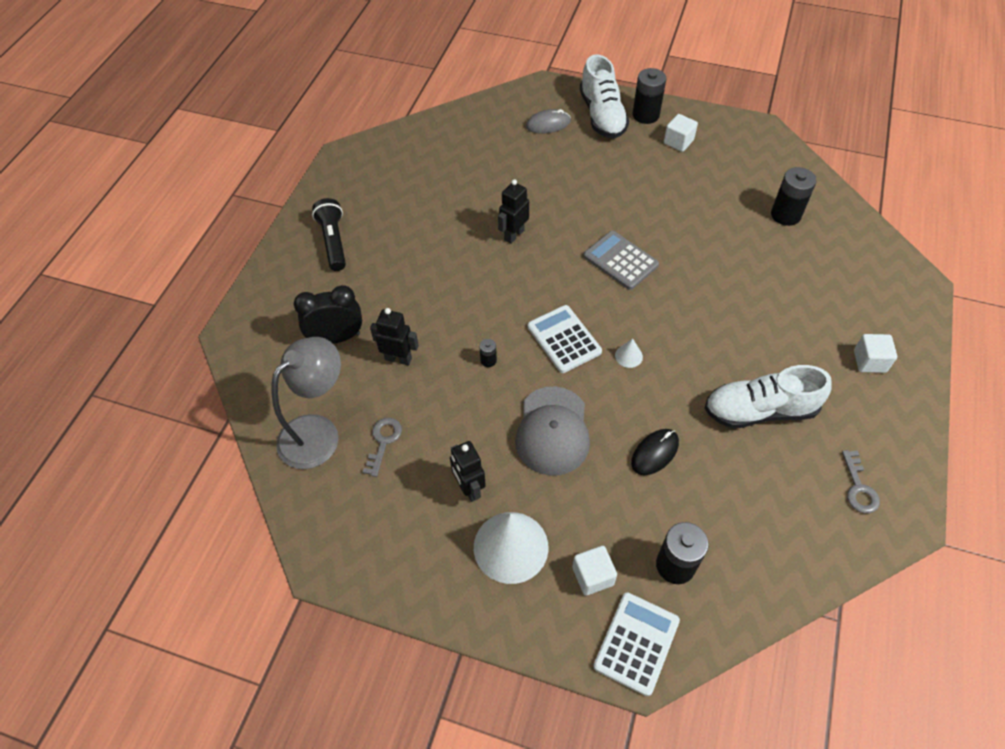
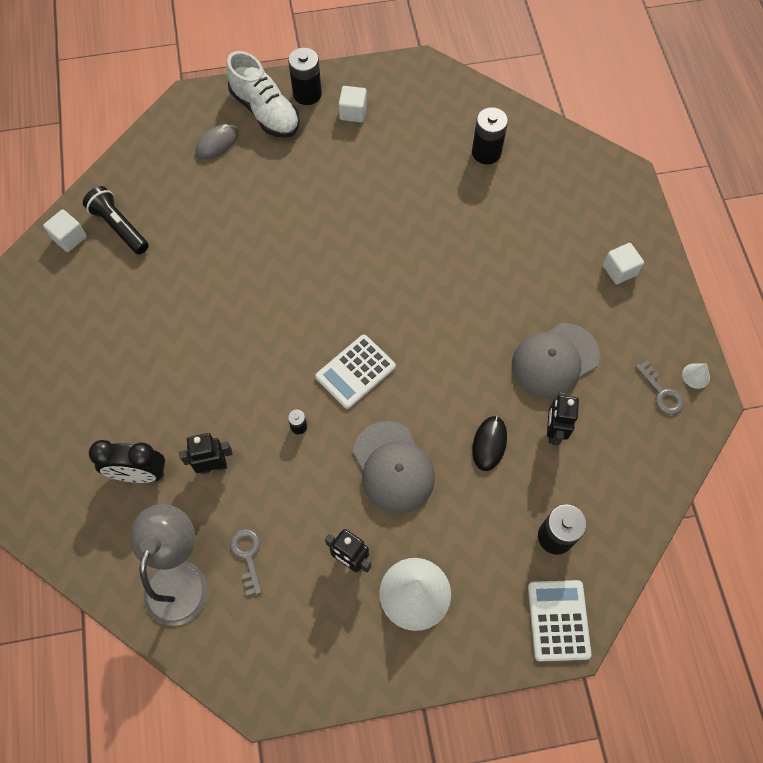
camera: 30 degrees left, 10 degrees up
(333, 241) = (73, 372): black flashlight -> black flashlight (119, 227)
(336, 337) = (139, 474): black clock -> black clock turned 135 degrees counterclockwise
(514, 235) = (250, 283): black robot -> black robot (553, 431)
(564, 339) = (355, 372): white calculator -> white calculator turned 75 degrees counterclockwise
(593, 576) = (495, 582): white cube -> white cube (69, 238)
(620, 261) = (364, 266): grey calculator -> none
(628, 356) = (421, 361): white cone -> white cone (696, 375)
(759, 410) = (554, 360): white shoe -> grey cap

